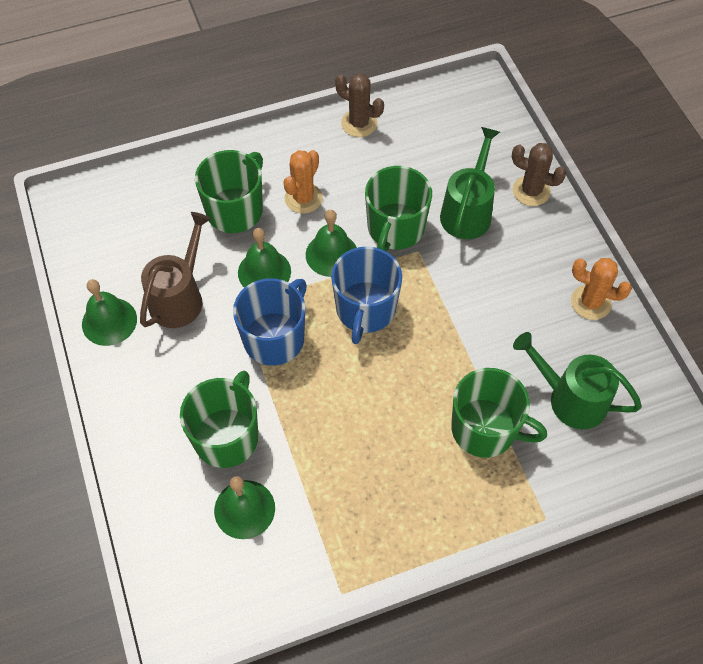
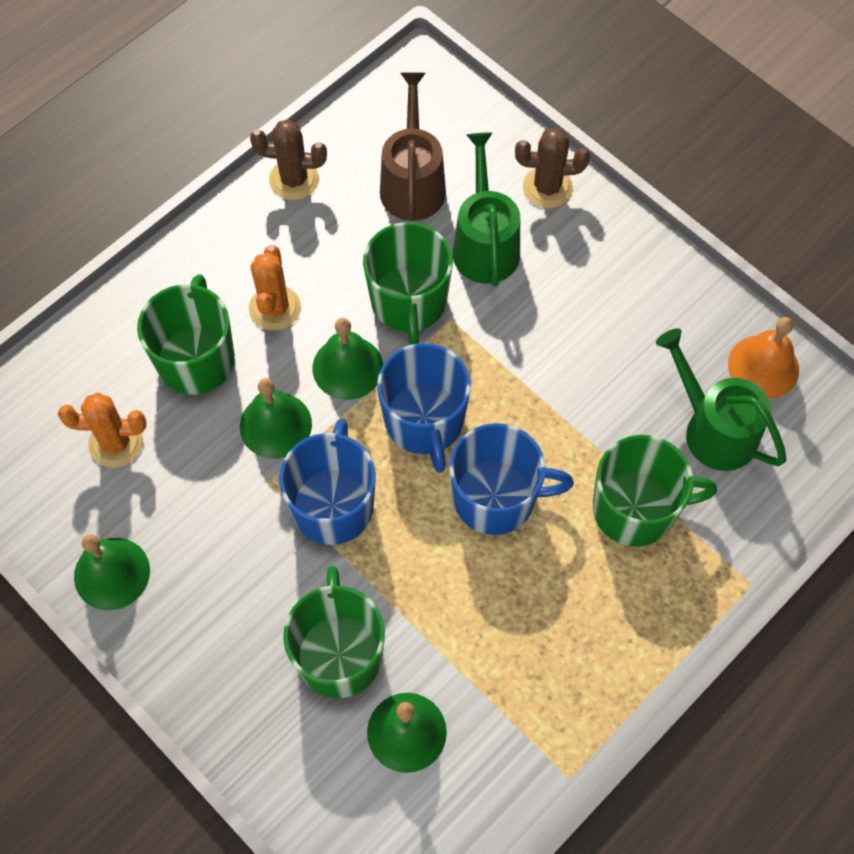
camera: 25 degrees left, 5 degrees up
(179, 297) = (186, 504): brown watering can -> brown watering can (412, 183)
(389, 380) = (496, 497): none -> blue mug
(571, 399) = (713, 429): green watering can -> green watering can turned 45 degrees clockwise
(591, 302) = (681, 301): orange cactus -> orange cactus (116, 443)
(631, 371) = (763, 366): none -> orange bell

